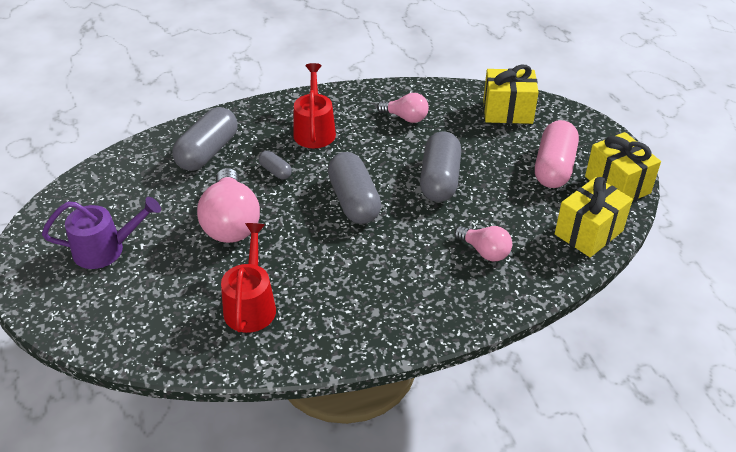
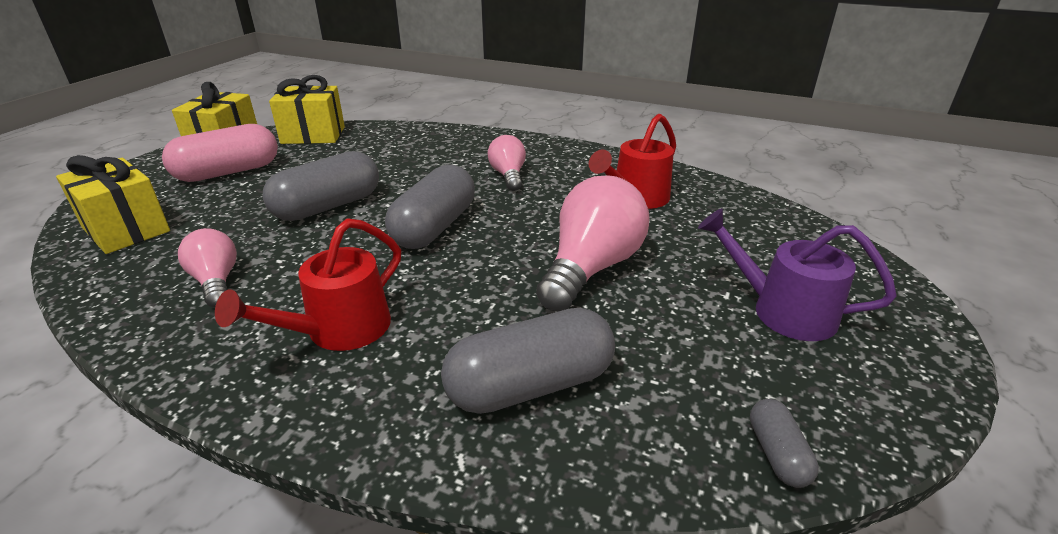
camera: 140 degrees left, 10 degrees down
(275, 171) = (470, 299): grey capsule -> grey capsule (777, 454)
(484, 251) = (400, 154): pink light bulb -> pink light bulb (508, 176)

